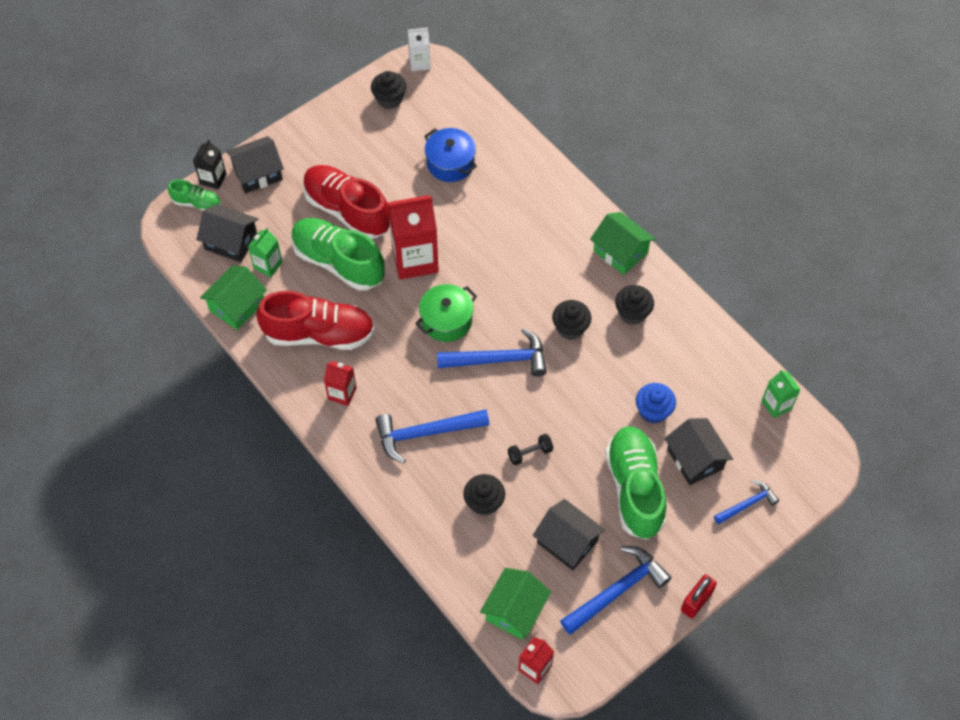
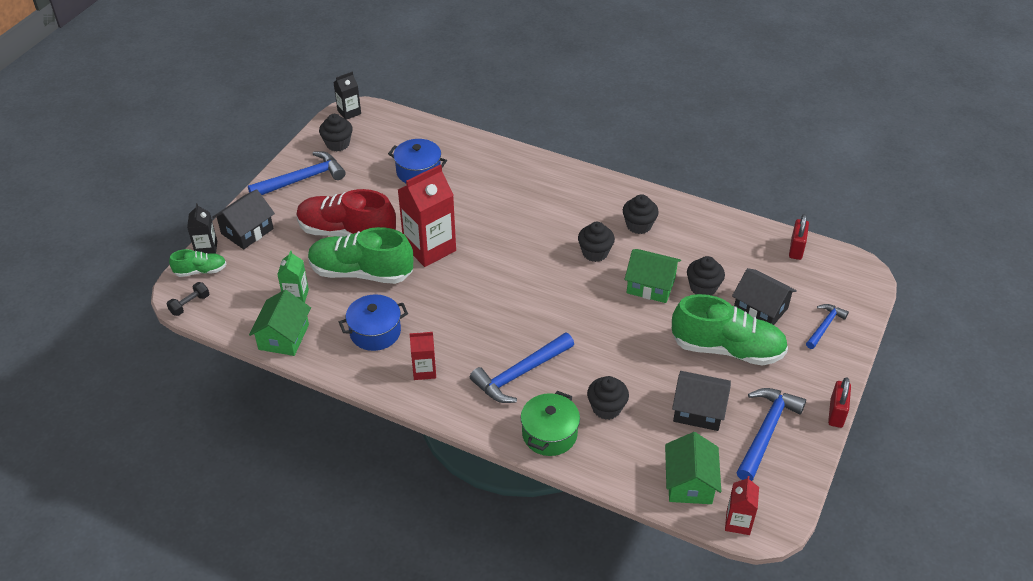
camera: 25 degrees left, 15 degrees down
(231, 242) = (250, 290): black house -> none
(319, 334) = (375, 332): red shoe -> blue pot
(419, 63) = (349, 112): white carton -> black carton
(446, 320) = (485, 283): green pot -> green pot (549, 434)
(499, 359) = (549, 296): blue hammer -> blue hammer (302, 179)
(530, 453) = (621, 355): black dumbbell -> black dumbbell (190, 304)
(620, 251) = (600, 187): green house -> green house (651, 285)
(634, 488) = (727, 349): green shoe -> green shoe turned 135 degrees clockwise
(653, 411) = (703, 287): blue cupcake -> black cupcake
(776, 405) = (796, 249): green carton -> red padlock

